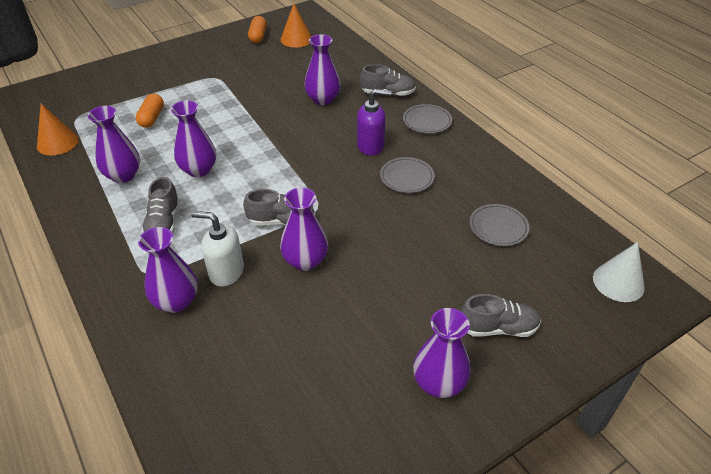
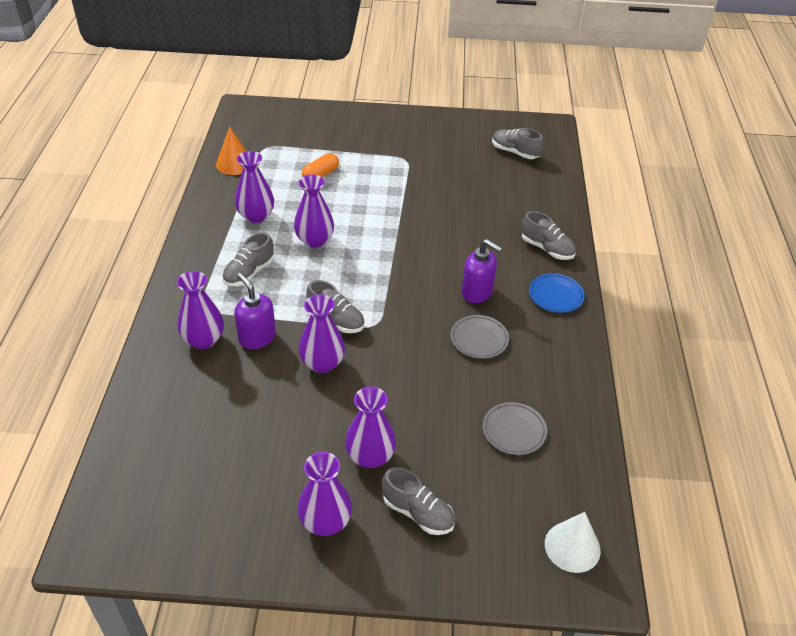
camera: 35 degrees right, 0 degrees up
(226, 272) = (257, 337): white soap dispenser -> purple soap dispenser
(258, 36) = (482, 134): orange capsule -> none
(296, 39) = (515, 152): orange cone -> grey shoe
(323, 99) = (479, 225): purple vase -> purple vase (370, 456)
(427, 121) = (555, 295): grey plate -> blue plate

